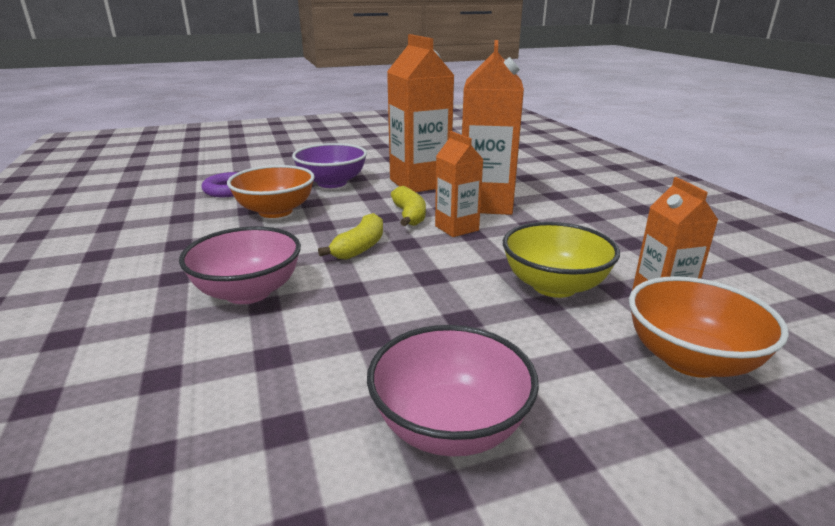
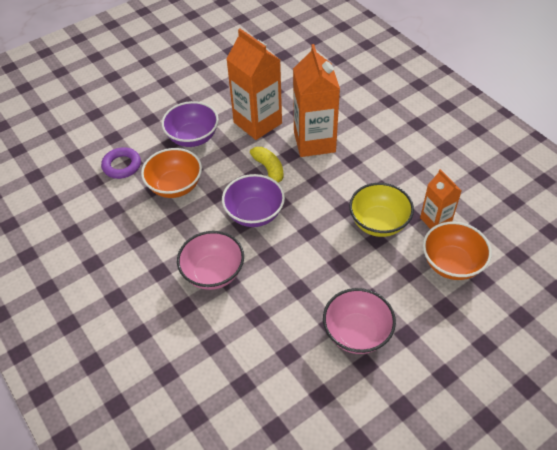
camera: 15 degrees left, 25 degrees up
(360, 247) = (254, 214): yellow banana -> purple bowl
(456, 228) = (305, 177): orange carton -> none

